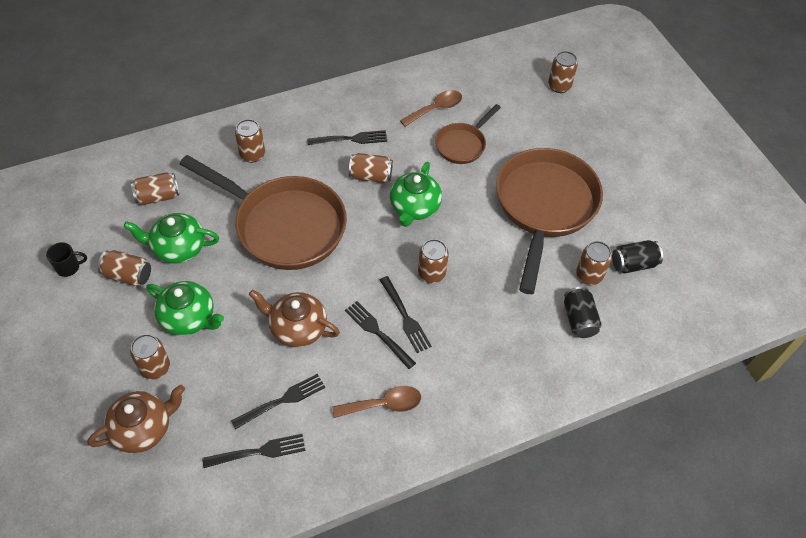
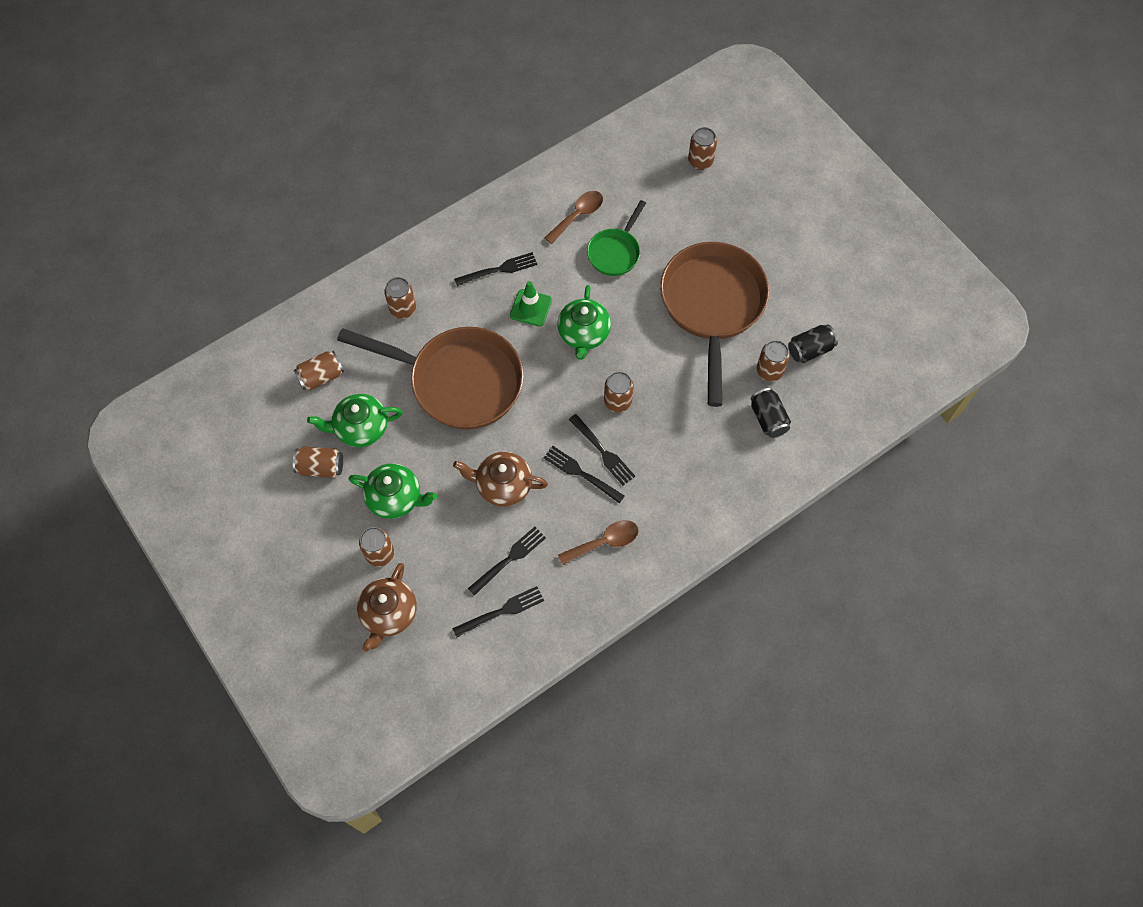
camera: 10 degrees left, 10 degrees up
(69, 267) = (259, 472): black mug -> none
(143, 429) = (388, 614): brown teapot -> brown teapot turned 150 degrees clockwise
(371, 176) = (530, 308): brown can -> green traffic cone
(462, 144) = (615, 252): brown pan -> green pan

